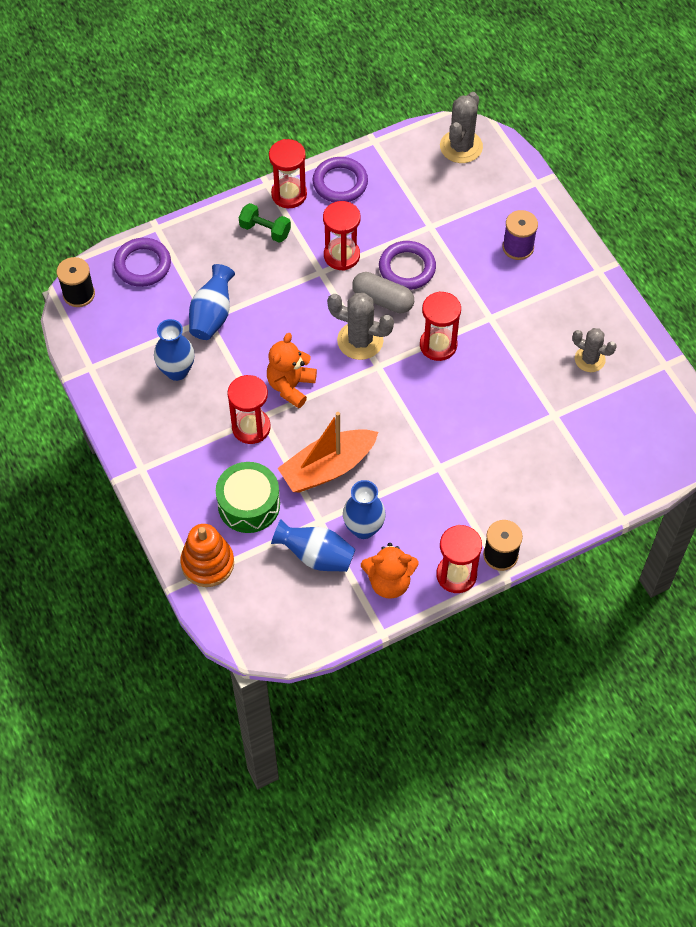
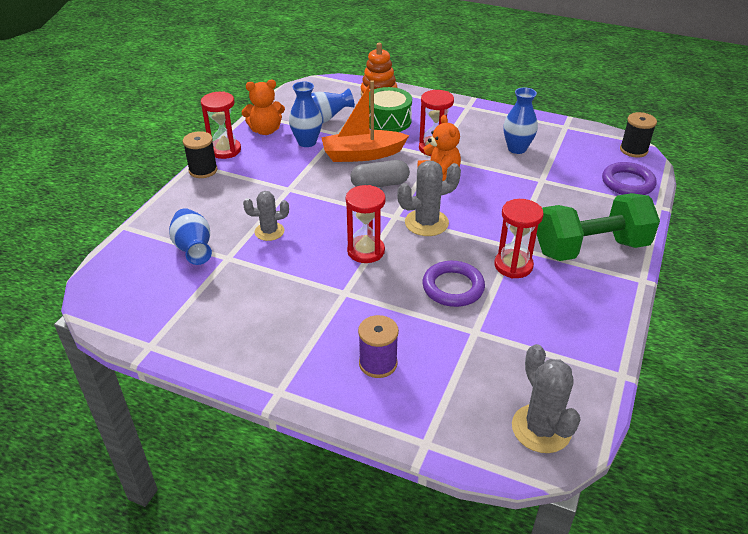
camera: 140 degrees right, 20 degrees down
(212, 315) = (542, 183): blue vase -> blue vase (194, 249)
(265, 230) = (590, 248): green dumbbell -> green dumbbell, size x2.13
(289, 194) = (615, 283): red hourglass -> none
(327, 468) = (362, 154): orange boat -> orange boat turned 120 degrees counterclockwise
(340, 183) = (593, 317): purple ring -> none
(383, 300) = (443, 255): grey capsule -> grey capsule (380, 184)
(389, 582) = (265, 130): orange teddy bear -> orange teddy bear turned 150 degrees counterclockwise
(589, 359) = (227, 310): grey cactus -> grey cactus (269, 231)

